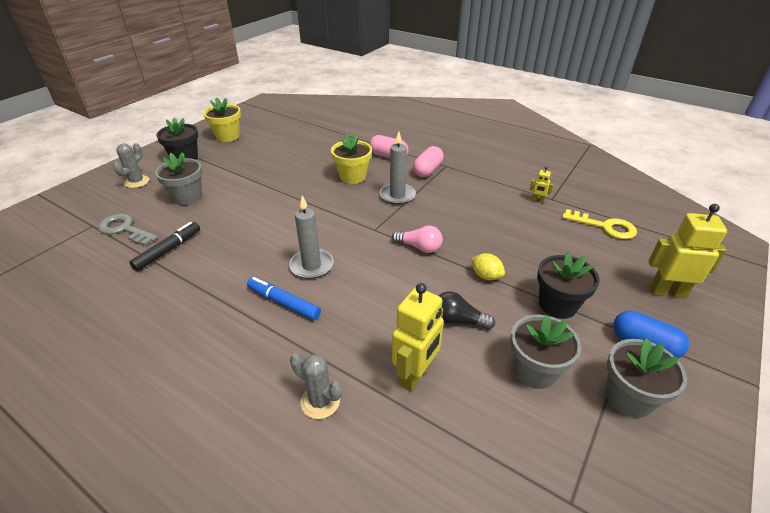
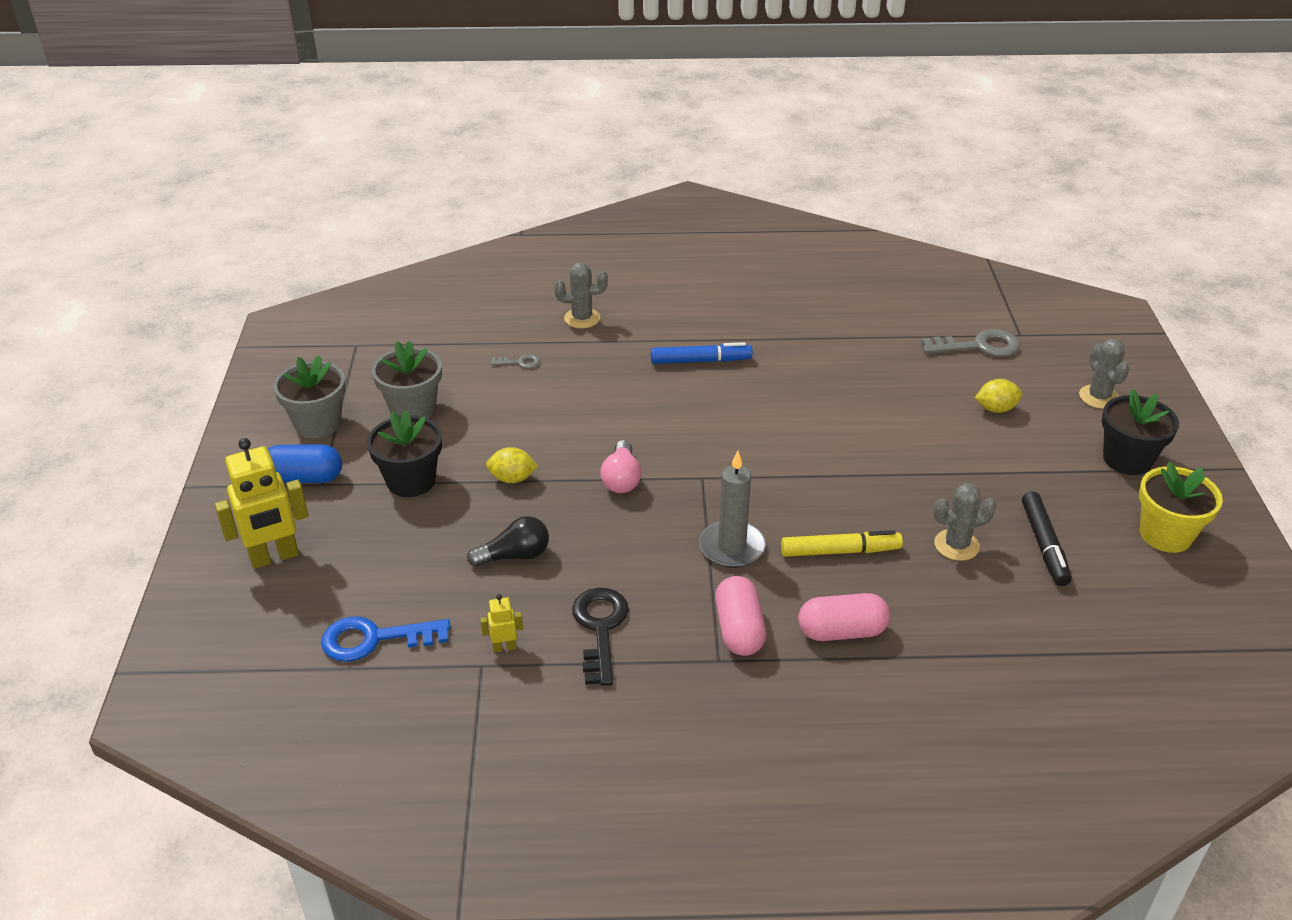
camera: 145 degrees right, 0 degrees up
(168, 250) = (891, 350): black marker -> black marker (1044, 545)
(187, 197) = (996, 409): grey flower pot -> yellow lemon
(304, 161) = (956, 545): none -> grey cactus
(311, 266) = (720, 403): grey candle -> none
(352, 177) = (840, 551): yellow flower pot -> yellow marker
(415, 375) = (520, 362): yellow robot -> grey key
(419, 247) = (621, 479): pink light bulb -> pink light bulb turned 75 degrees counterclockwise
(458, 320) = (512, 419): black light bulb -> black light bulb (515, 556)
(487, 191) = (600, 628): none -> black key
(605, 227) = (374, 639): yellow key -> blue key

